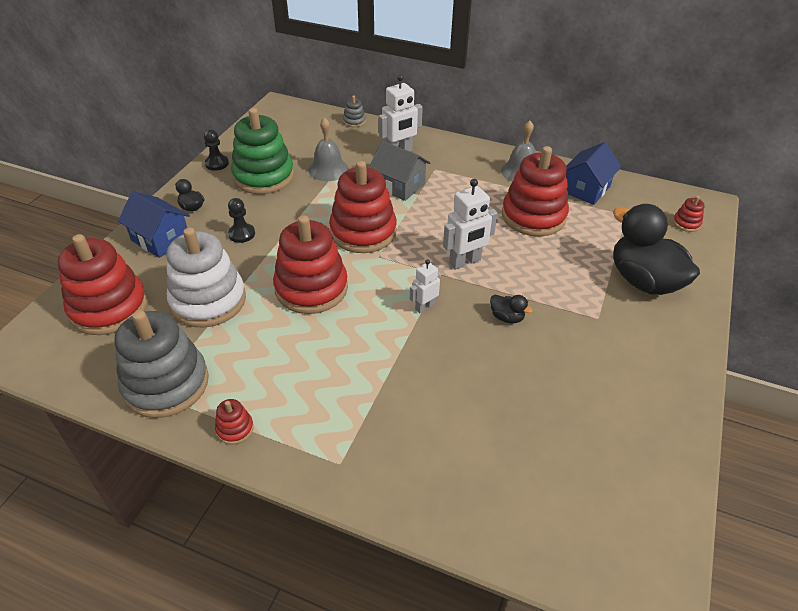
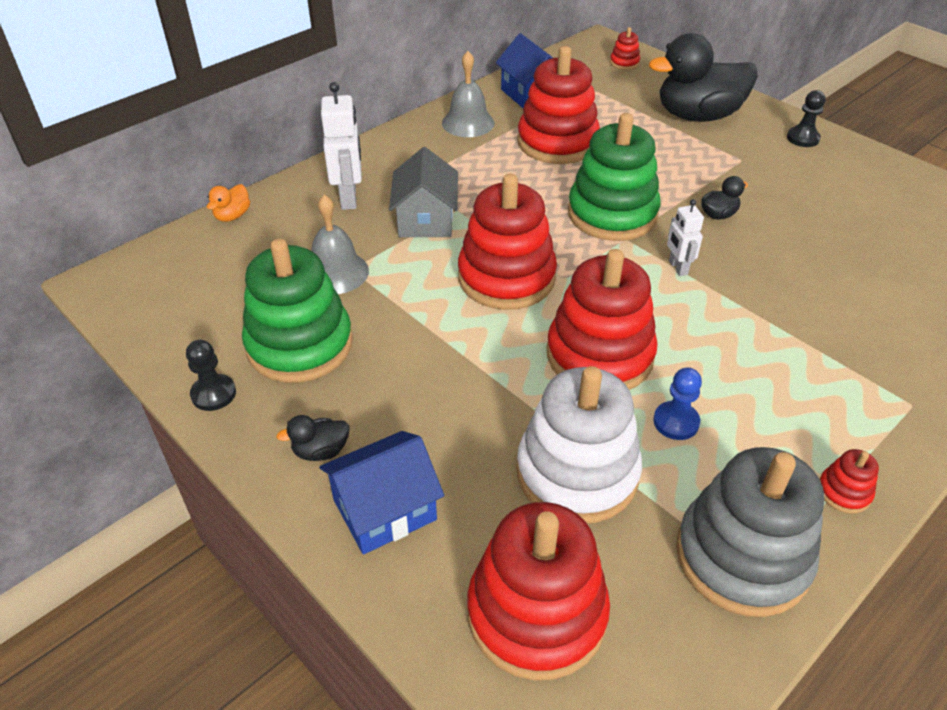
camera: 65 degrees left, 0 degrees up
(242, 234) = (435, 402): black pawn -> black pawn (802, 138)
(266, 334) = (676, 422): none -> blue pawn
(354, 121) = (232, 216): grey stacking toy -> orange duck
(399, 185) = (426, 219): grey house -> grey house turned 60 degrees counterclockwise
(465, 262) = (612, 214): white robot -> green stacking toy

